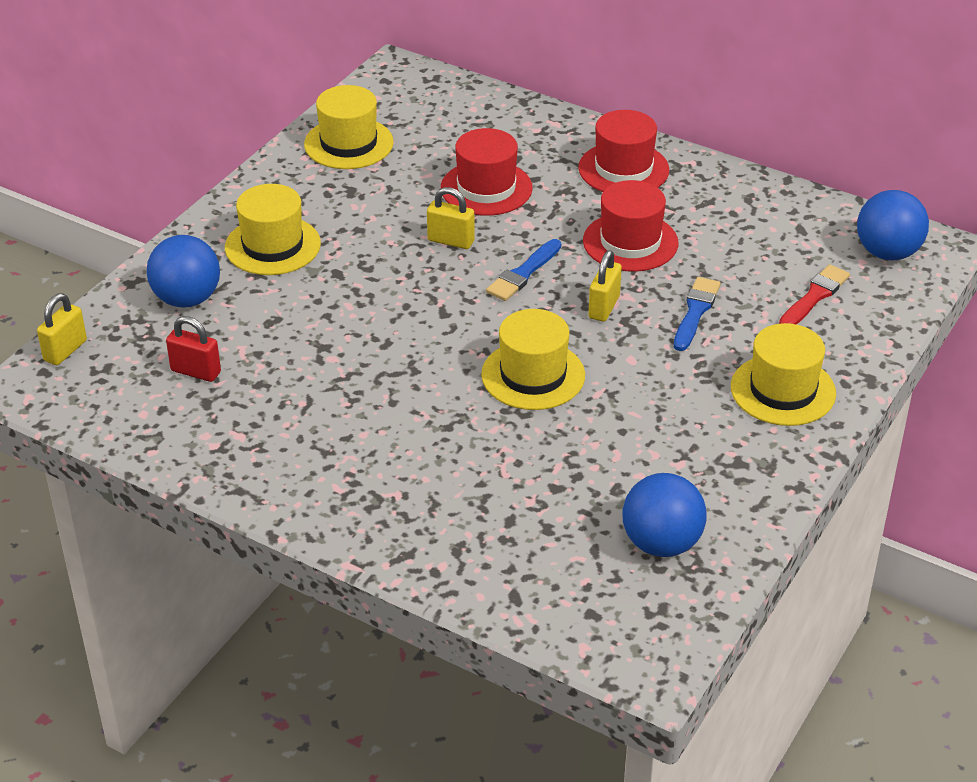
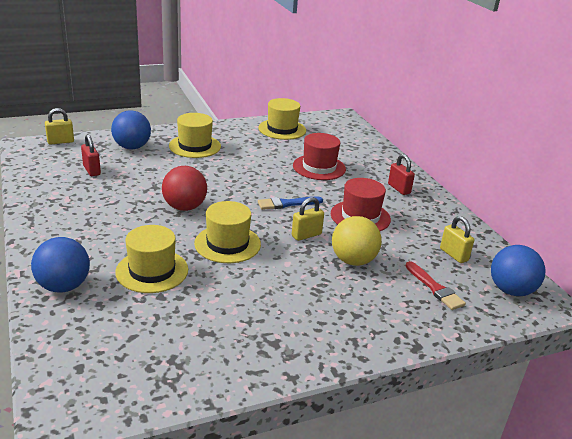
camera: 35 degrees right, 10 degrees down
(408, 354) = (184, 207): none -> red ball
(451, 241) = (272, 177): yellow padlock -> yellow padlock (453, 255)
(623, 169) = (399, 189): red hat -> red padlock
(661, 543) = (170, 356): blue ball -> blue ball (63, 286)
(695, 312) = (353, 260): blue brush -> yellow ball
(783, 390) = (352, 322): yellow hat -> yellow hat (152, 271)
(814, 296) = (435, 288): red brush -> red brush turned 75 degrees clockwise

